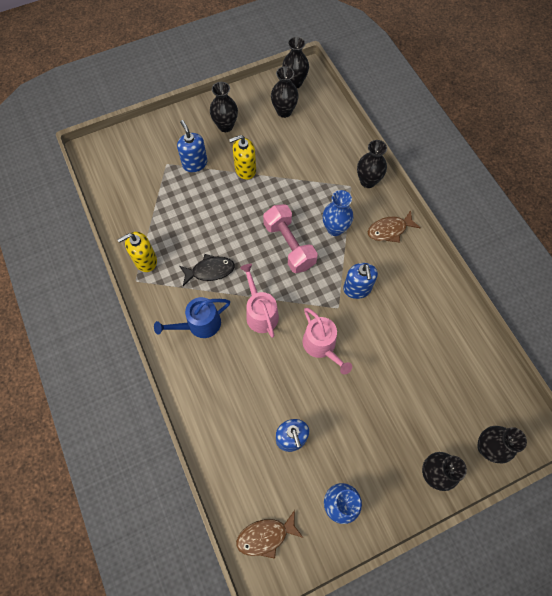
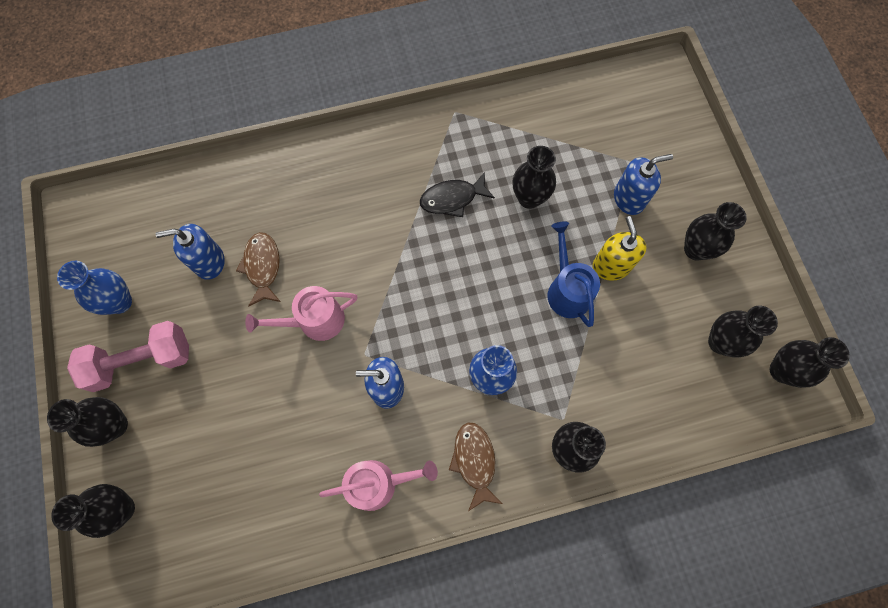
camera: 100 degrees right, 5 degrees up
(145, 260) = (481, 125): yellow soap dispenser -> none
(200, 324) = (379, 178): blue watering can -> blue watering can (567, 290)
(202, 222) = (529, 198): none -> black vase
(210, 271) = (452, 199): black fish -> black fish turned 75 degrees clockwise
(260, 313) = (379, 252): pink watering can -> pink watering can (378, 483)
(266, 536) = (114, 217): brown fish -> brown fish (262, 267)
(289, 245) = (473, 306): pink dumbbell -> pink dumbbell (141, 361)

